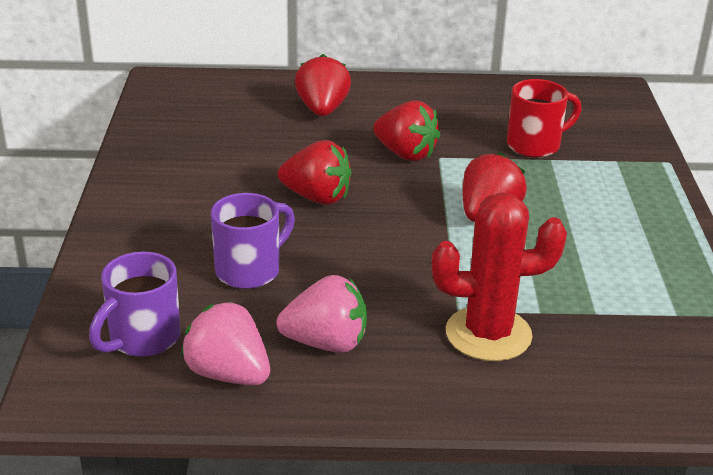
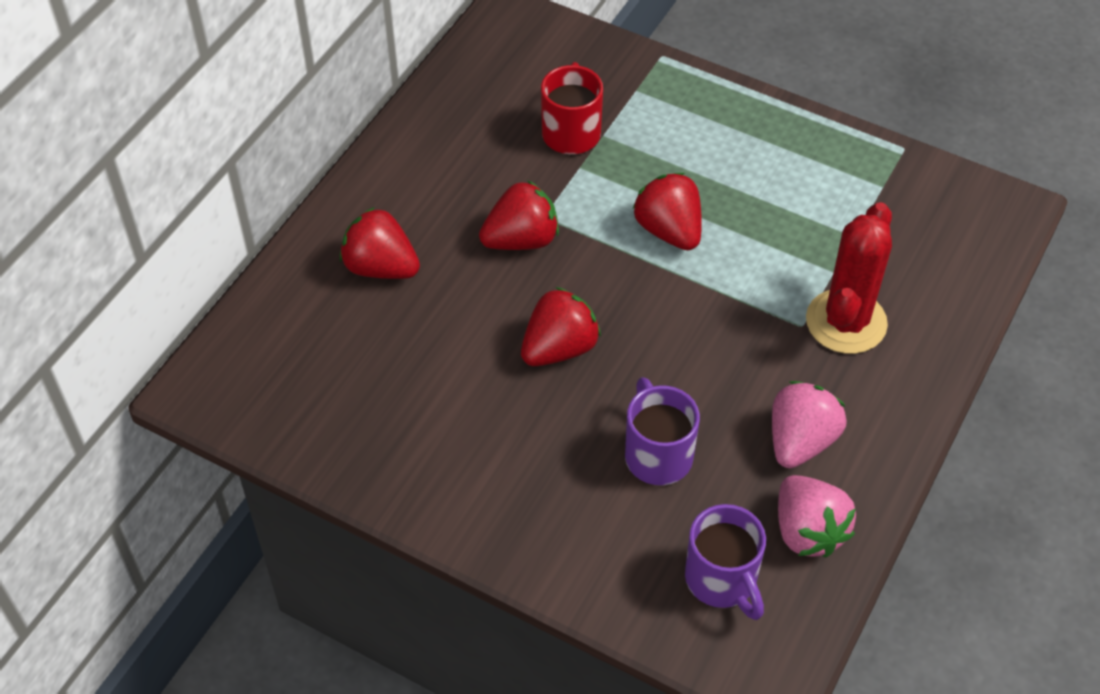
camera: 60 degrees left, 20 degrees up
(228, 374) = (807, 531): pink strawberry -> pink strawberry turned 90 degrees counterclockwise

